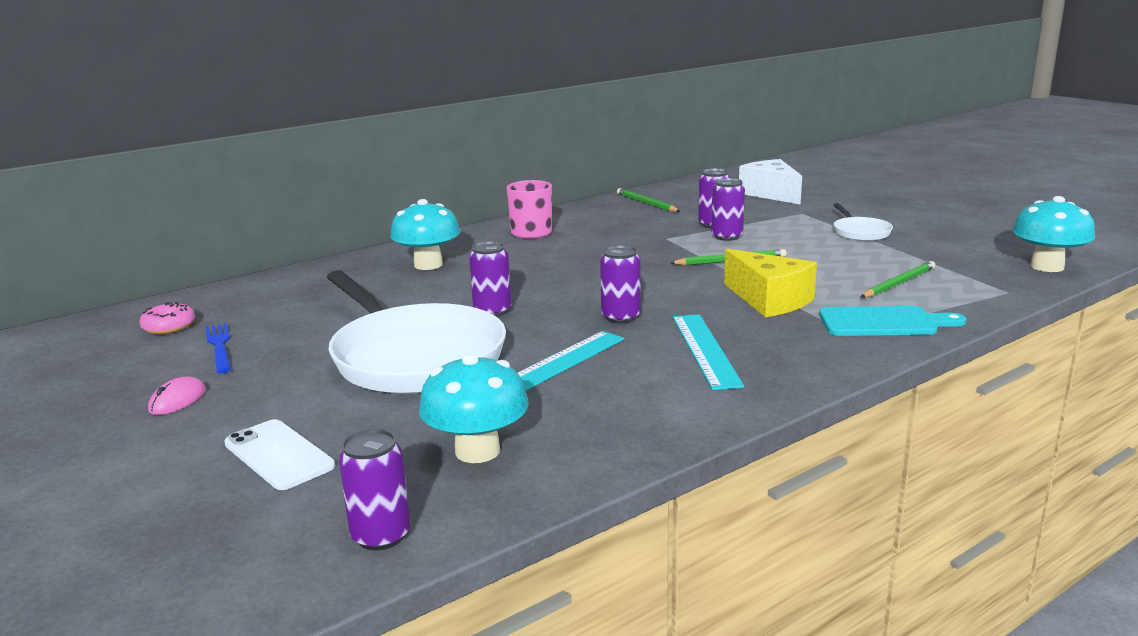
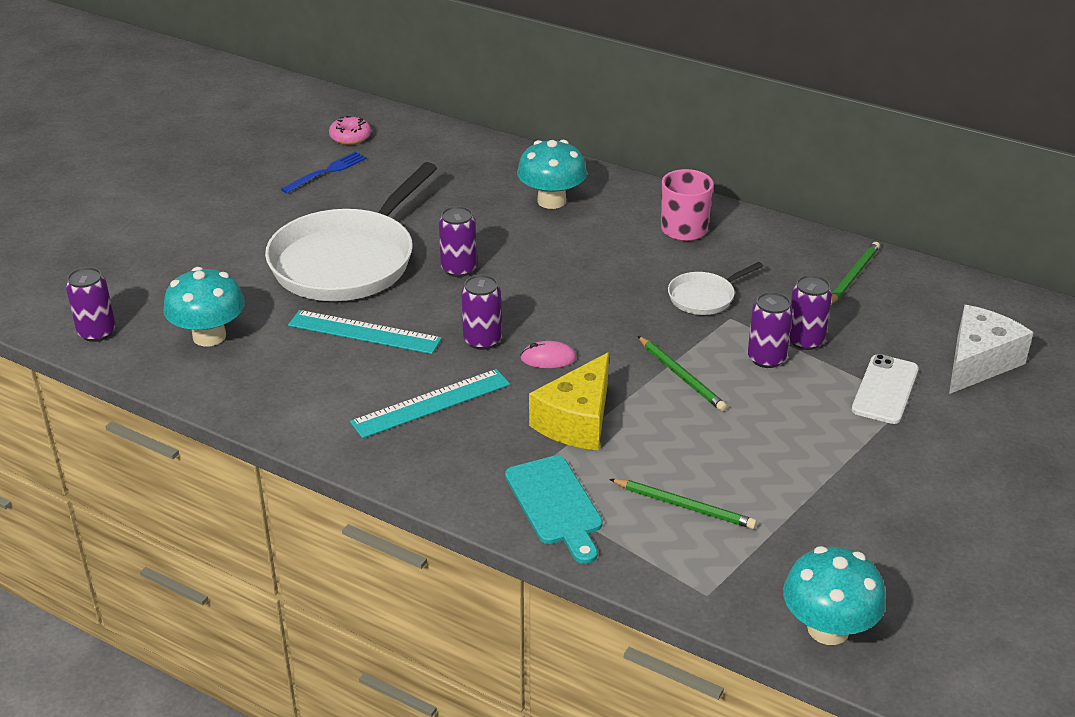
camera: 65 degrees right, 15 degrees up
(177, 400) = (236, 192): pink mouse -> pink mouse (548, 358)
(279, 455) = (178, 260): white phone -> white phone (885, 389)
(860, 232) = (860, 458): white pan -> white pan (704, 297)

